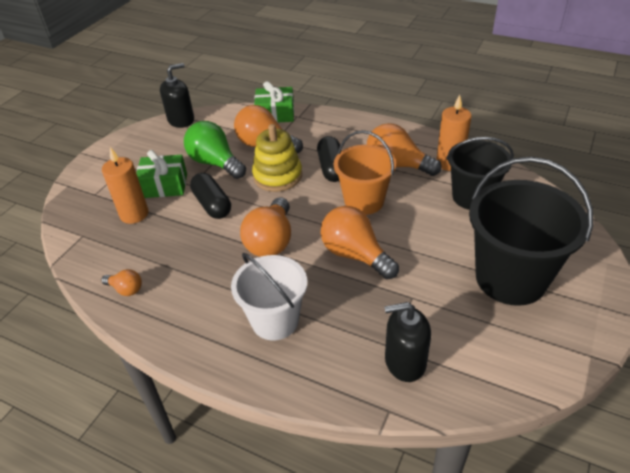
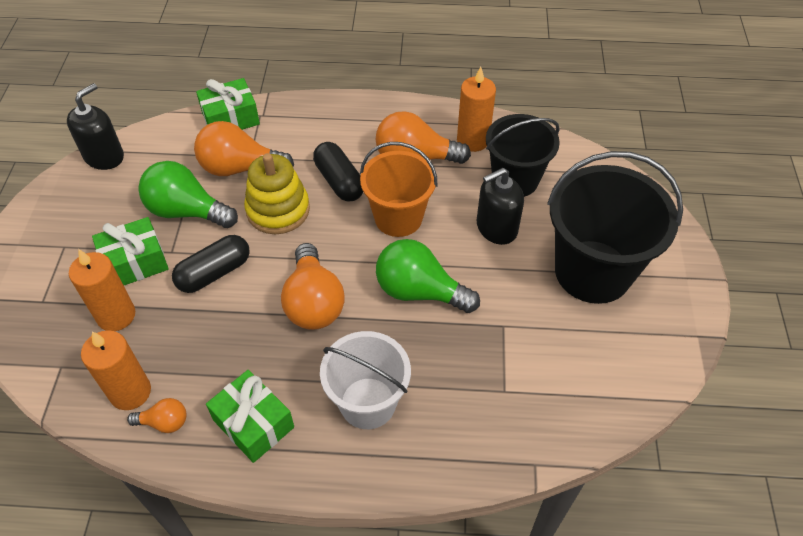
camera: 25 degrees left, 10 degrees up
(115, 263) = (130, 392): none -> orange candle
(184, 309) = (253, 423): none -> green gift
(212, 205) = (214, 273): black capsule -> black capsule turned 75 degrees counterclockwise
(355, 255) = (419, 291): orange light bulb -> green light bulb
(405, 361) = (527, 404): black soap dispenser -> black soap dispenser (496, 228)

